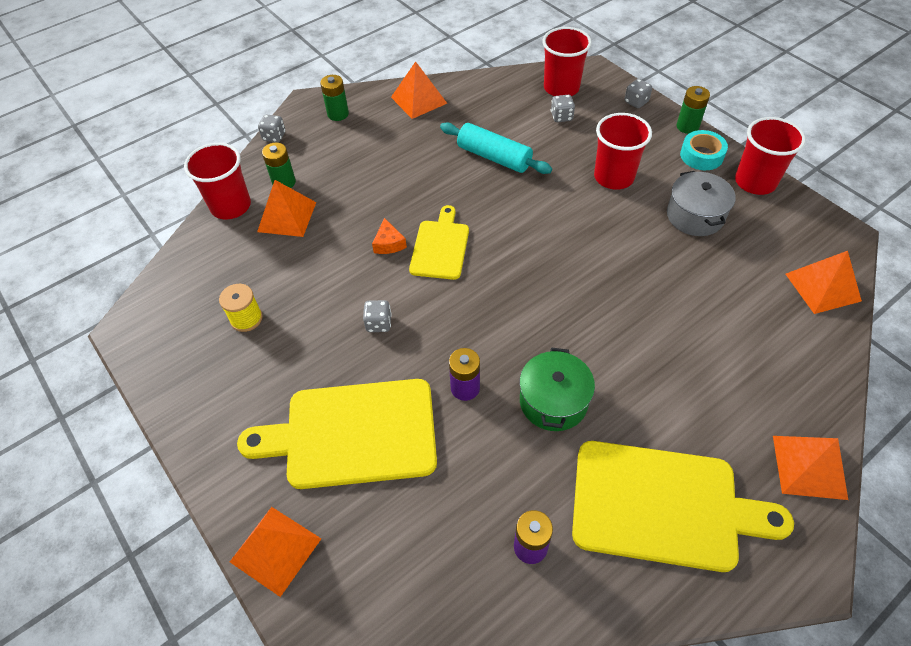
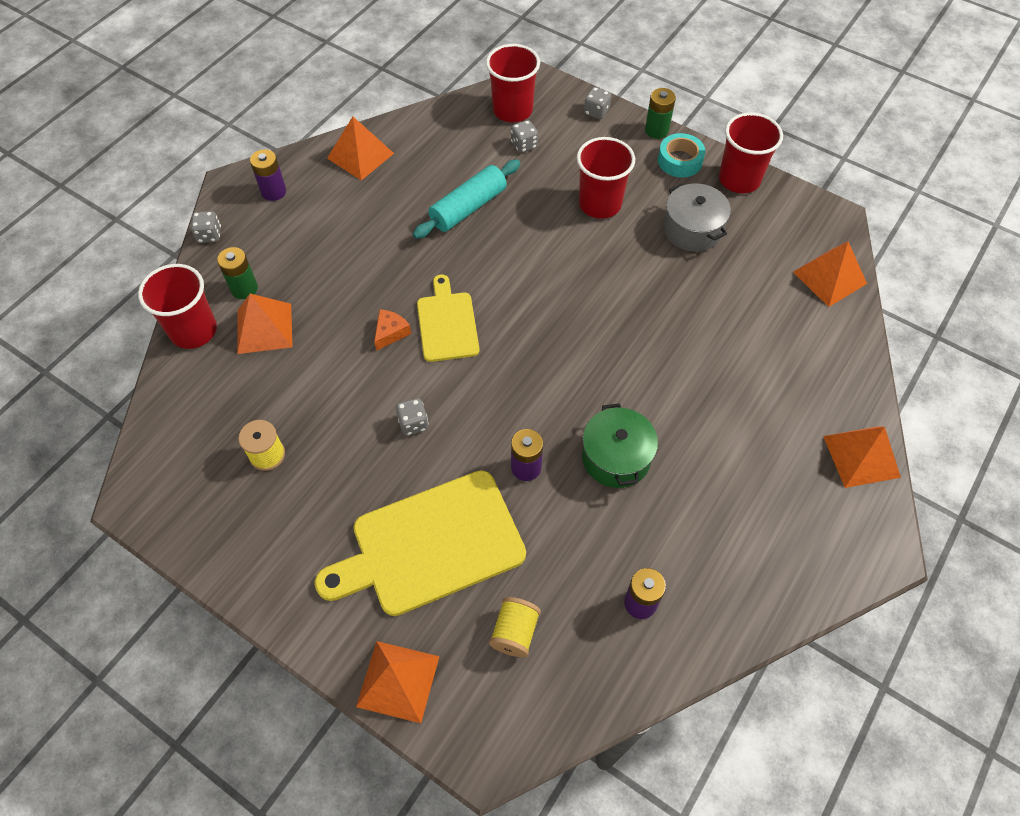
camera: 20 degrees left, 5 degrees up
(338, 114) = (273, 191): green battery -> purple battery
(389, 243) = (390, 332): orange cheese -> orange cheese turned 120 degrees counterclockwise
(399, 538) = (514, 632): none -> yellow spool
(494, 157) = (468, 207): turquoise rolling pin -> turquoise rolling pin turned 60 degrees counterclockwise
(662, 505) = (746, 529): yellow cutting board -> none

